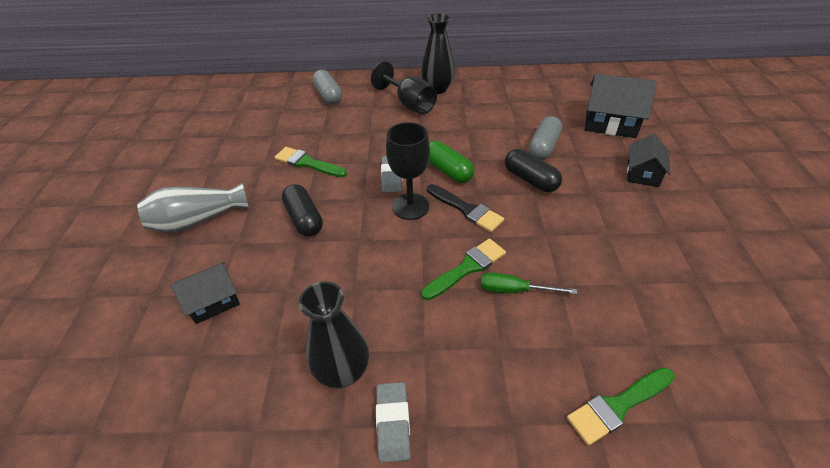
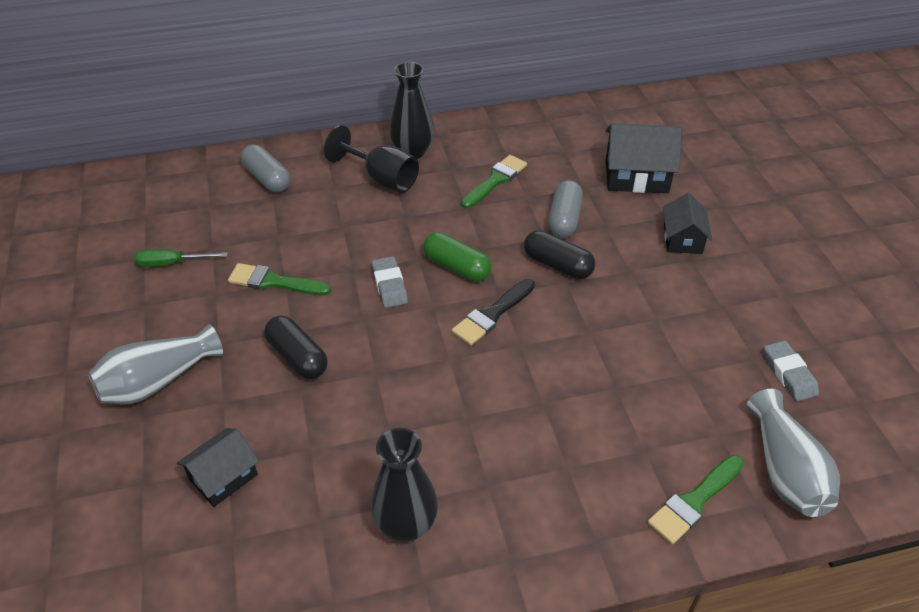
camera: 15 degrees left, 0 degrees up
(393, 423) = (476, 564): grey eraser -> grey eraser (789, 374)
(410, 206) = (424, 321): black goblet -> none
(466, 209) = (492, 315): black brush -> black brush turned 105 degrees clockwise
(467, 268) = (510, 385): green brush -> green brush (495, 180)
(514, 290) = (568, 402): green screwdriver -> green screwdriver (171, 263)
(717, 393) = (785, 470): none -> grey vase

